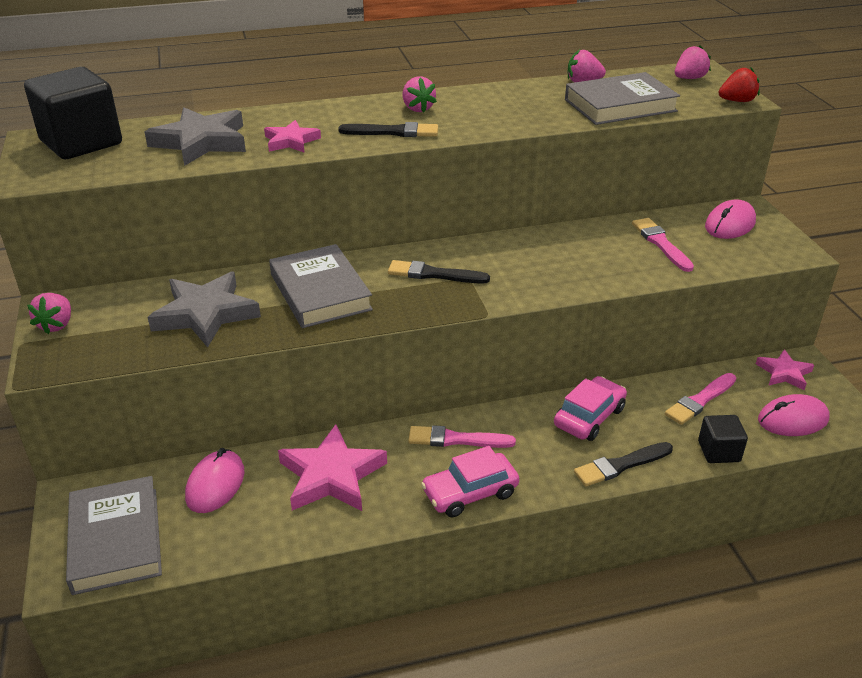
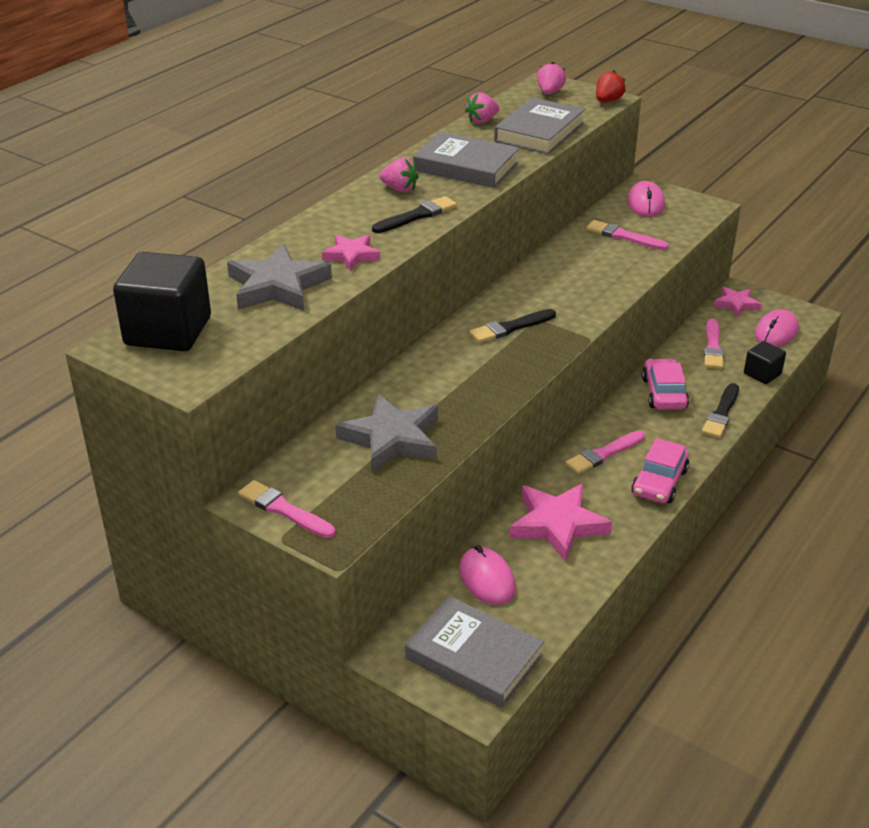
camera: 40 degrees left, 0 degrees up
(56, 325) = (284, 510): pink strawberry -> pink brush
(320, 292) = (451, 380): grey book -> grey book (466, 166)

